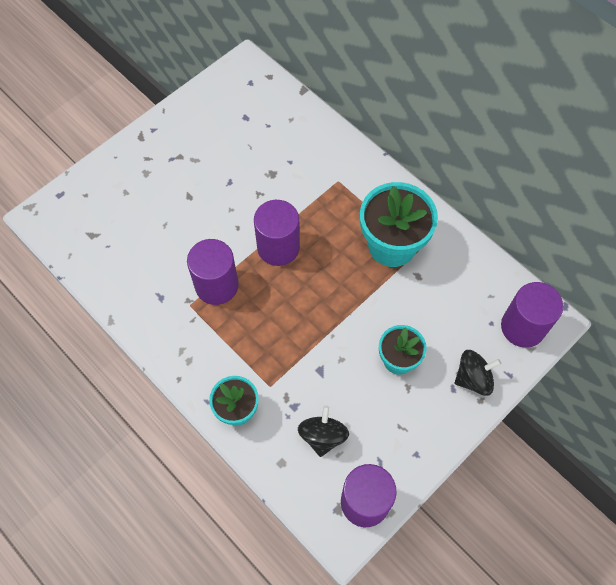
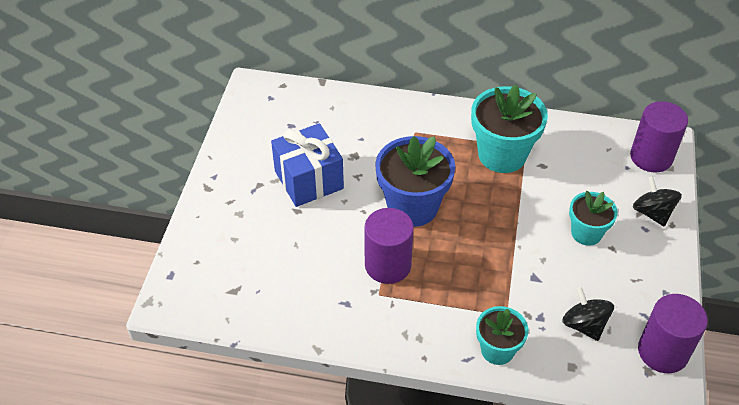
camera: 35 degrees left, 15 degrees down
(219, 174) = (309, 180): none -> blue gift
(278, 247) = (412, 207): purple cylinder -> blue flower pot
(473, 378) = (652, 213): black spinning top -> black spinning top turned 60 degrees counterclockwise

